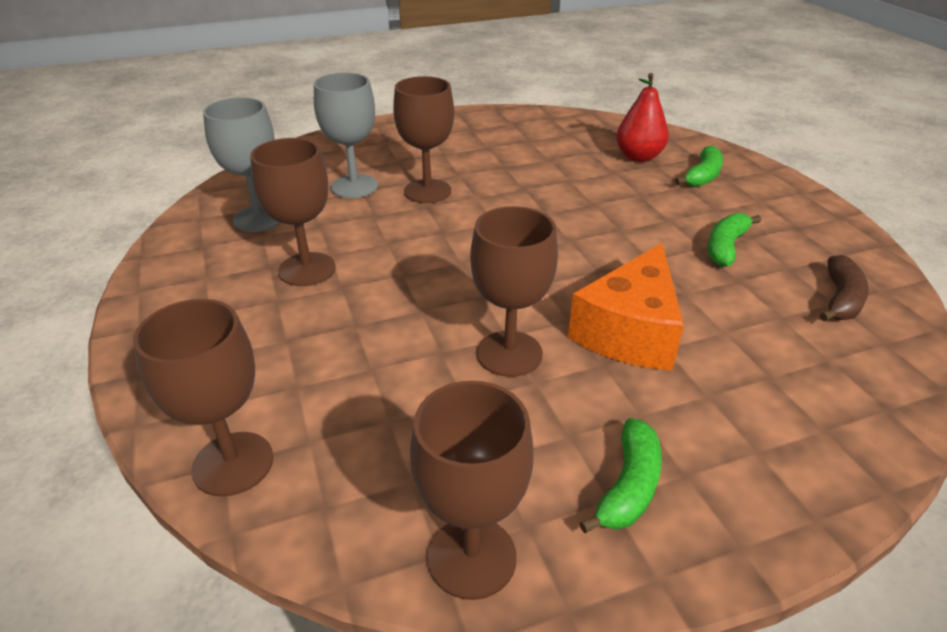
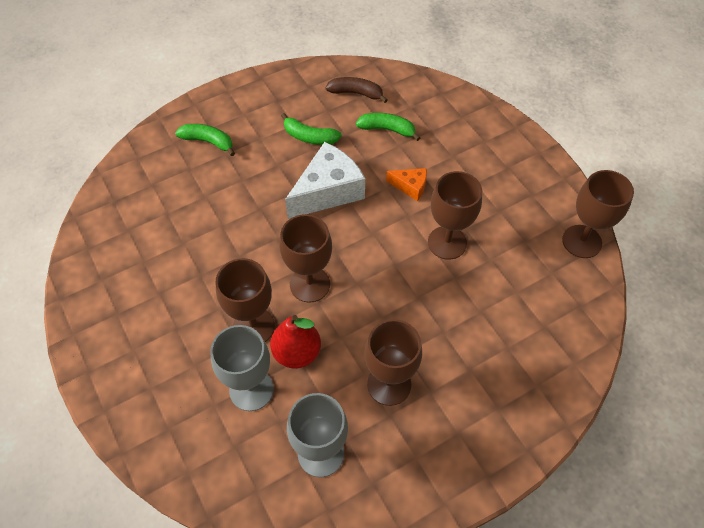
camera: 100 degrees left, 20 degrees up
(233, 463) = (573, 358): brown goblet -> brown goblet (310, 284)
(620, 253) = (328, 191): none -> white cheese
(628, 486) = (523, 187): green banana -> green banana (387, 129)
(629, 331) = (410, 187): orange cheese -> orange cheese, size x0.50
(638, 157) = (176, 180): red pear -> red pear (297, 352)

